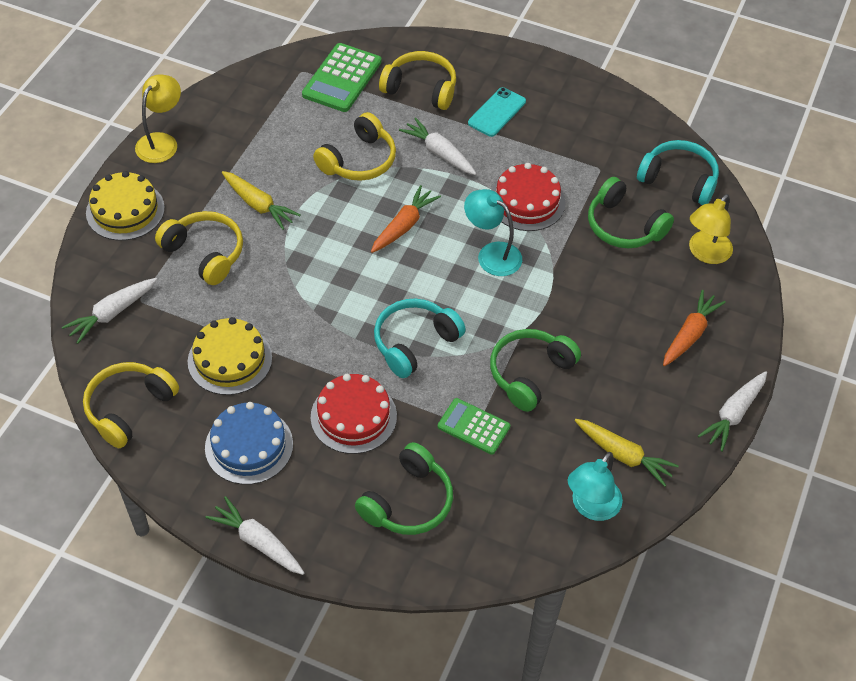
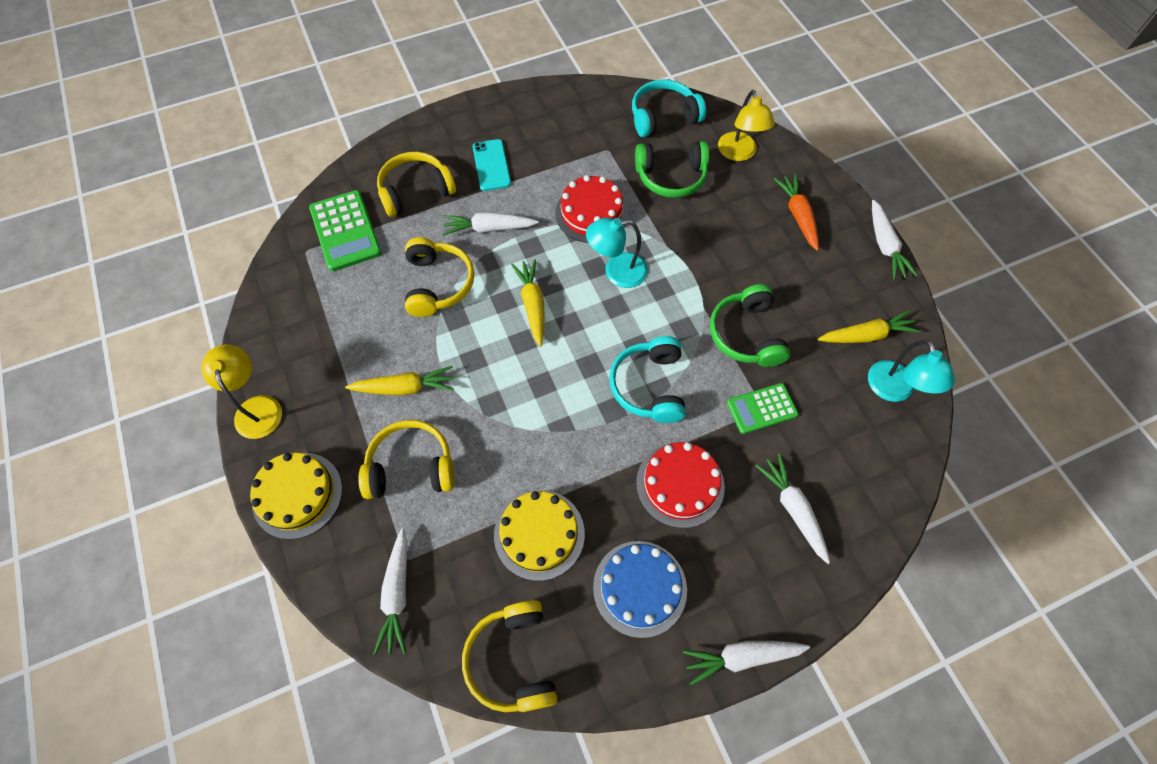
camera: 45 degrees left, 10 degrees up
(404, 226) = (532, 305): orange carrot -> yellow carrot
(408, 502) = (793, 509): green headphones -> white carrot

